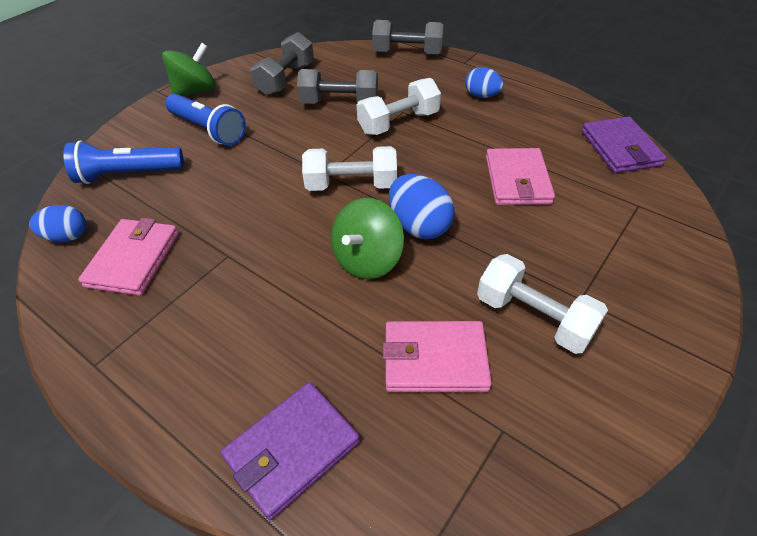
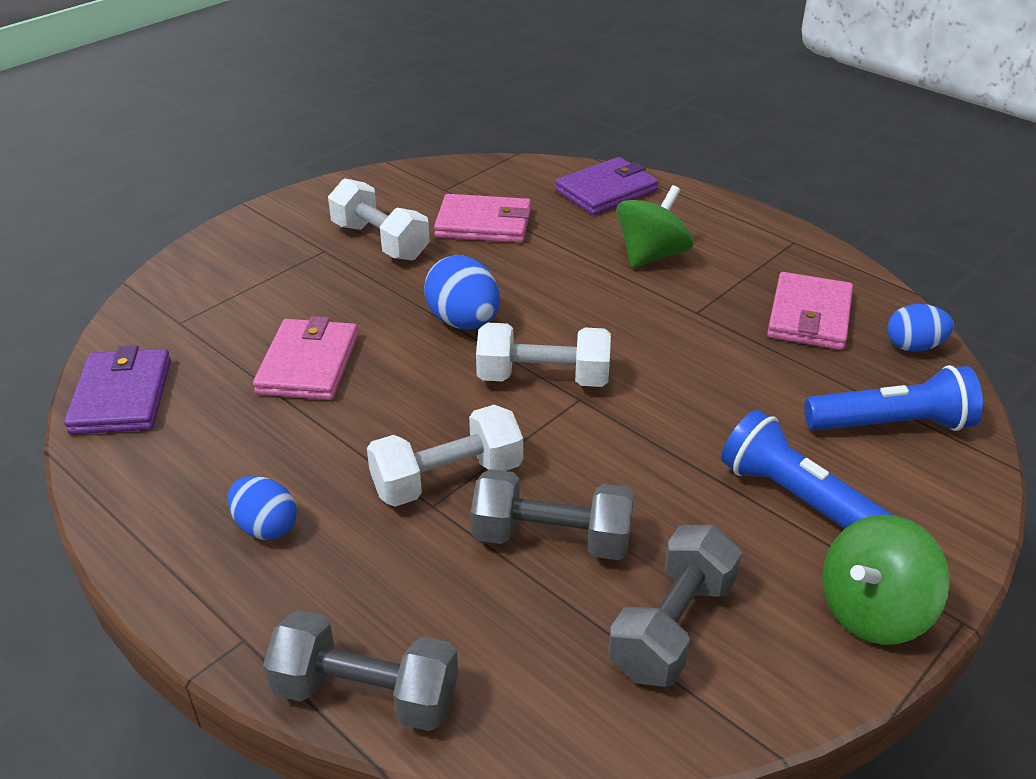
camera: 175 degrees left, 10 degrees down
(368, 259) = (532, 295): green spinning top -> green spinning top (651, 255)

